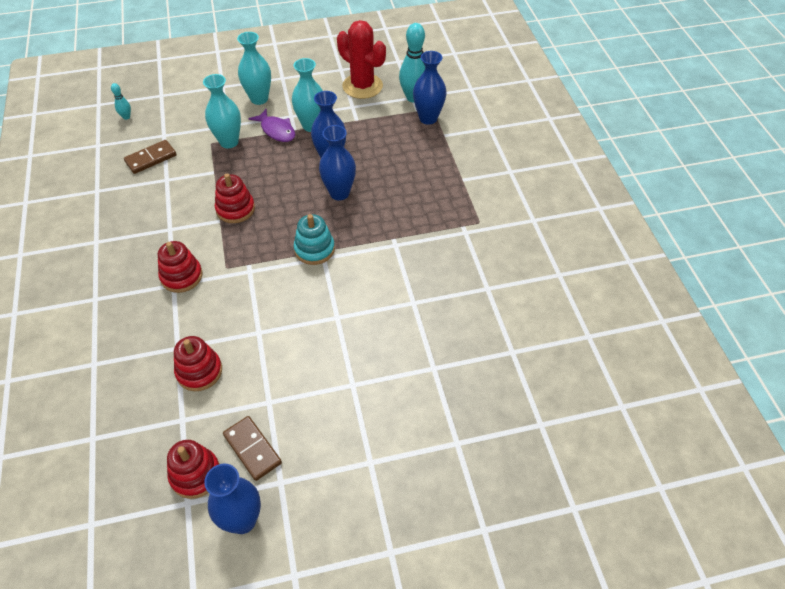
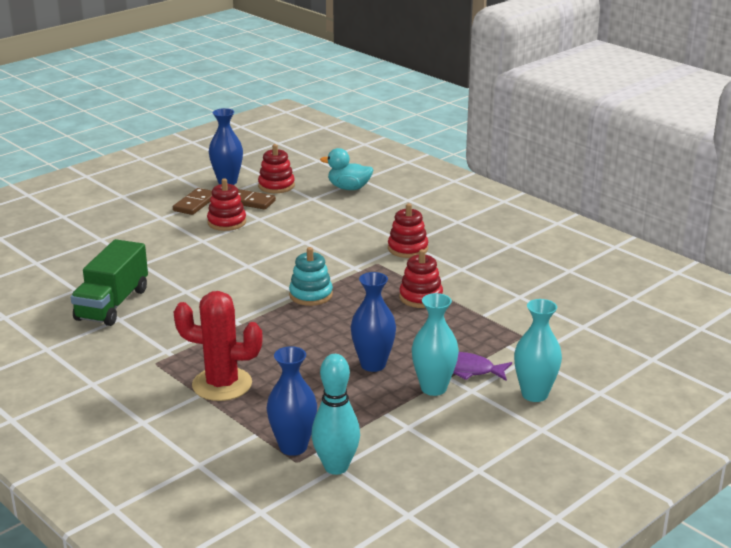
camera: 150 degrees right, 25 degrees down
(125, 423) = (349, 188): none -> turquoise duck
(126, 117) = (649, 327): turquoise bowling pin -> none
(151, 158) = (561, 305): brown domino -> brown domino (195, 204)
(199, 371) = (327, 216): red stacking toy -> red stacking toy (226, 222)
(229, 142) = (505, 343): turquoise vase -> none
(339, 193) = (330, 339): blue vase -> none
(362, 86) = (422, 457): red cactus -> red cactus (222, 384)
(486, 311) = (112, 304): none -> green truck

